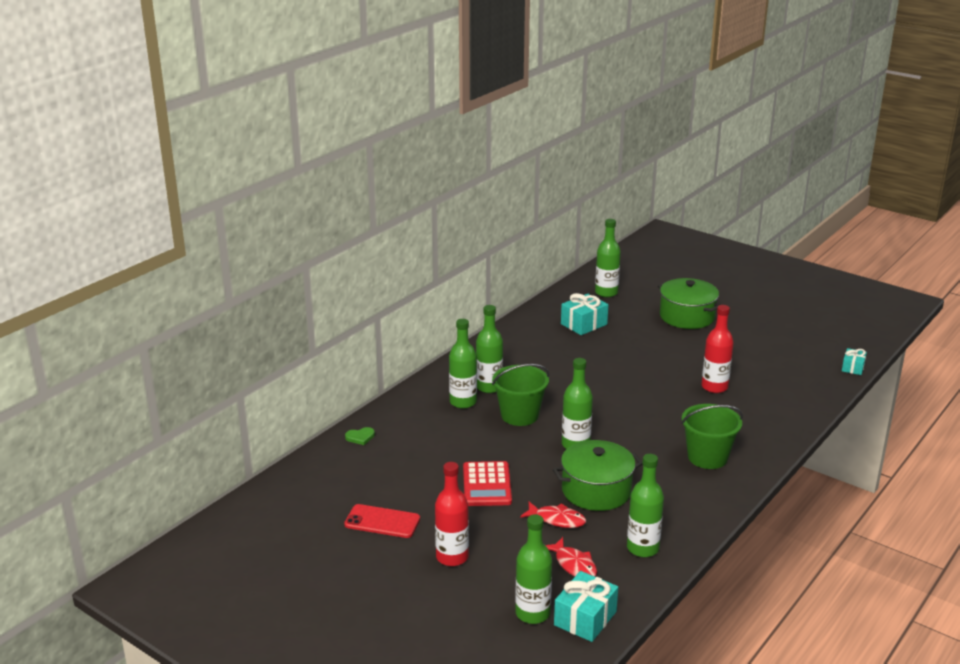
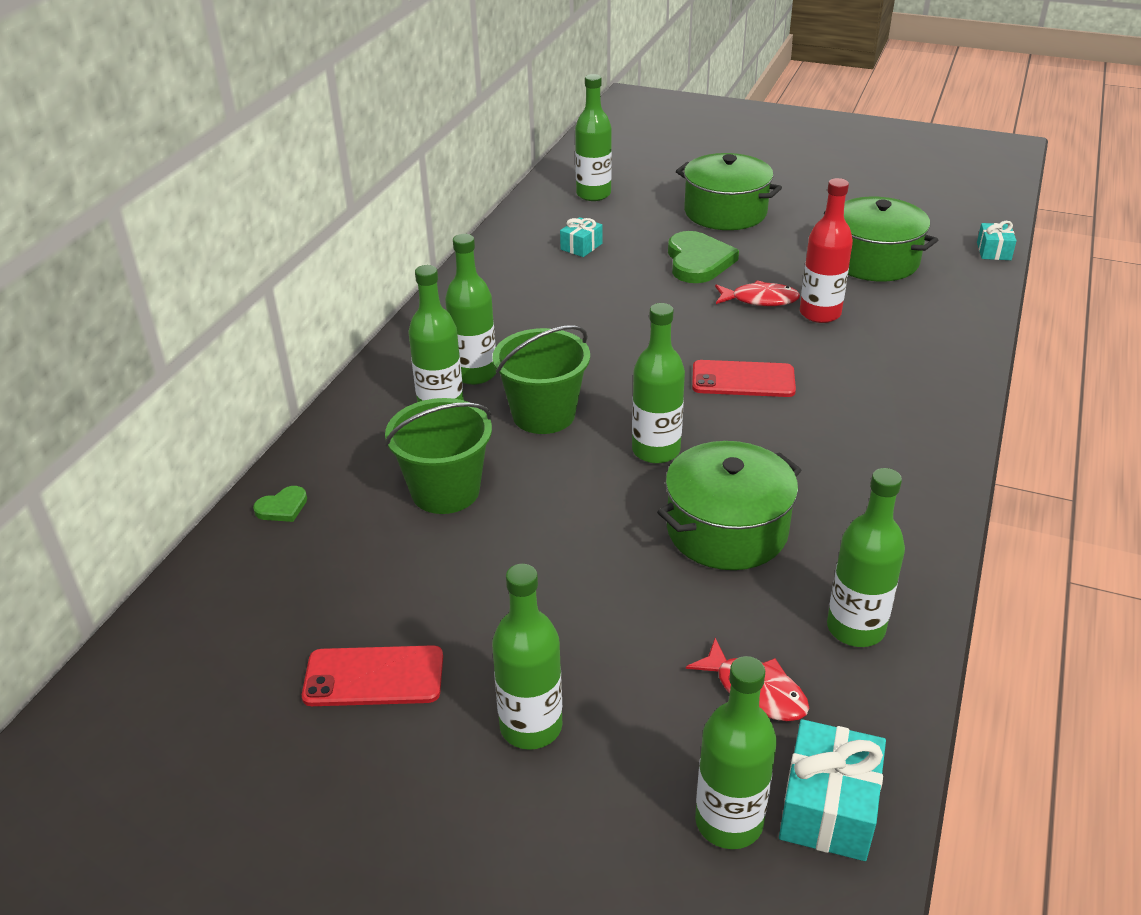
camera: 15 degrees left, 10 degrees up
(452, 557) = (531, 726): red bottle -> green bottle
(487, 485) = (538, 557): red calculator -> none
(557, 519) = (686, 601): red fish -> red fish (760, 300)
(584, 324) = (581, 246): turquoise gift -> turquoise gift, size x0.60
(646, 416) = (743, 380): none -> red phone
(653, 344) = (698, 261): none -> green heart
(707, 457) = (871, 433): green bucket -> green bucket (445, 491)
(768, 361) = (873, 260): none -> green pot

